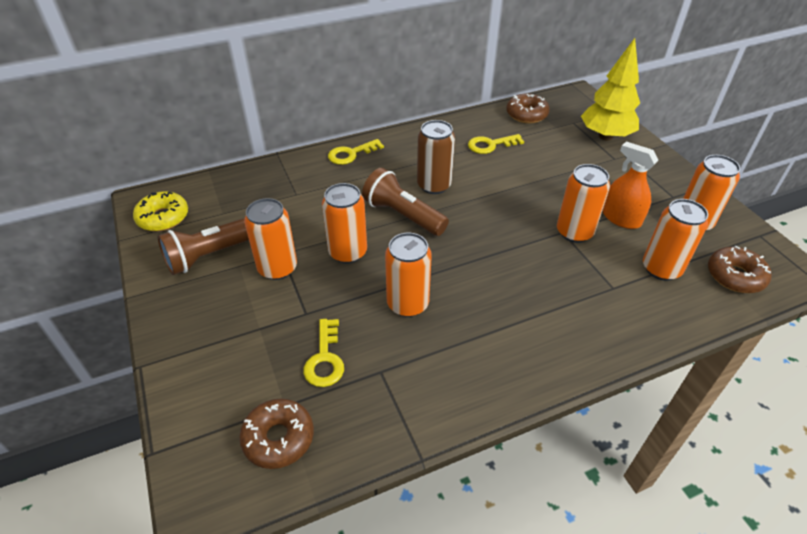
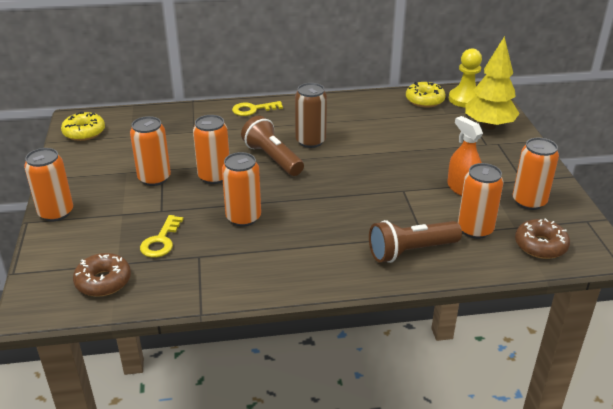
camera: 15 degrees right, 10 degrees down
(211, 255) = (108, 162): brown flashlight -> brown flashlight (411, 251)
(490, 145) = (377, 119): yellow key -> none
(526, 114) = (424, 100): brown donut -> yellow donut
(566, 107) = (465, 99): none -> yellow pawn
(574, 232) = (413, 192): orange can -> orange can (56, 213)

